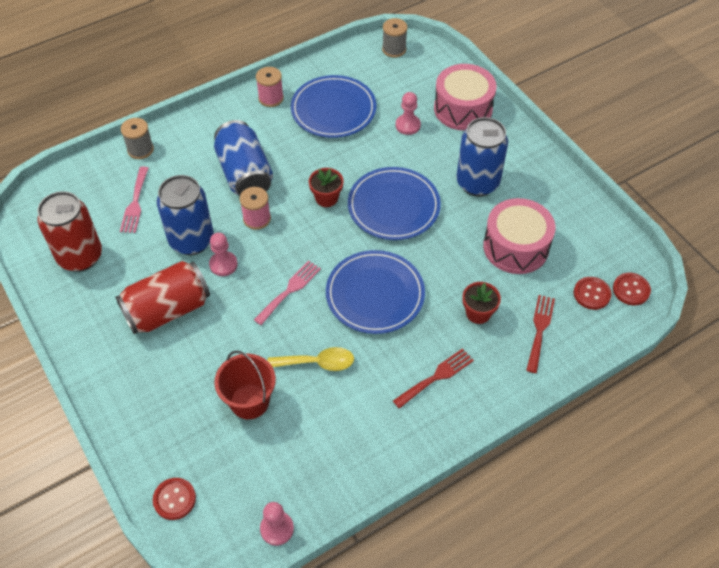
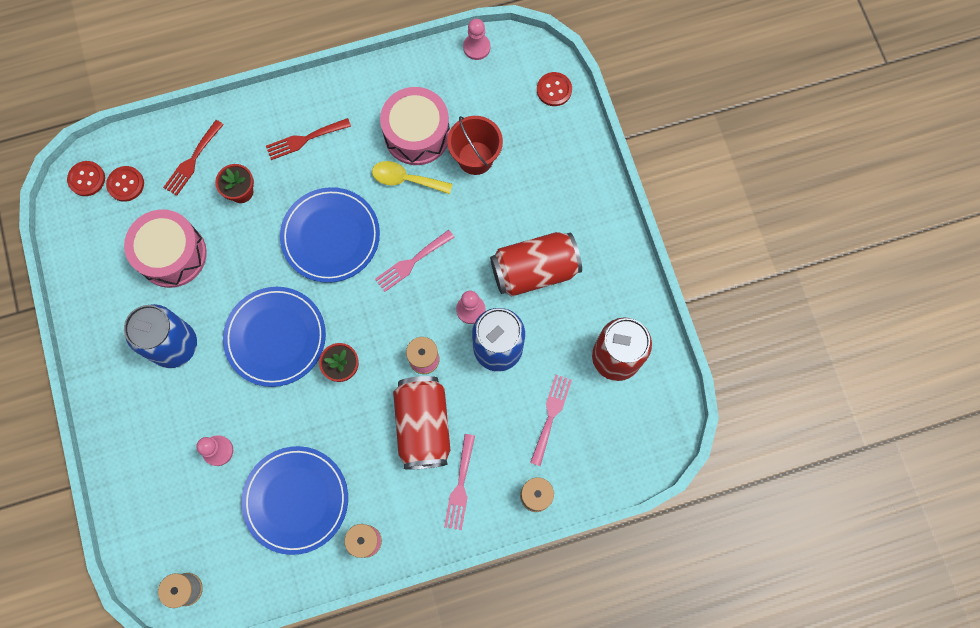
camera: 165 degrees left, 20 degrees up
(204, 143) = (460, 486): none -> pink fork
(245, 174) = (423, 426): blue can -> red can
(463, 109) = (144, 460): pink drum -> pink drum (417, 134)

